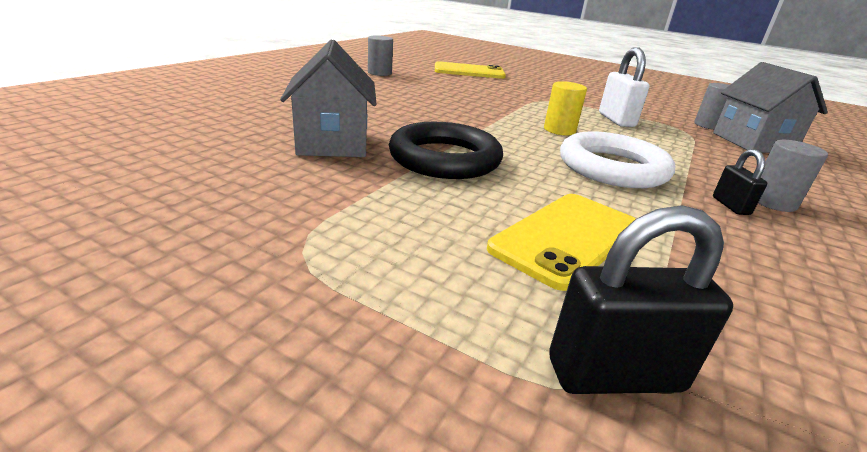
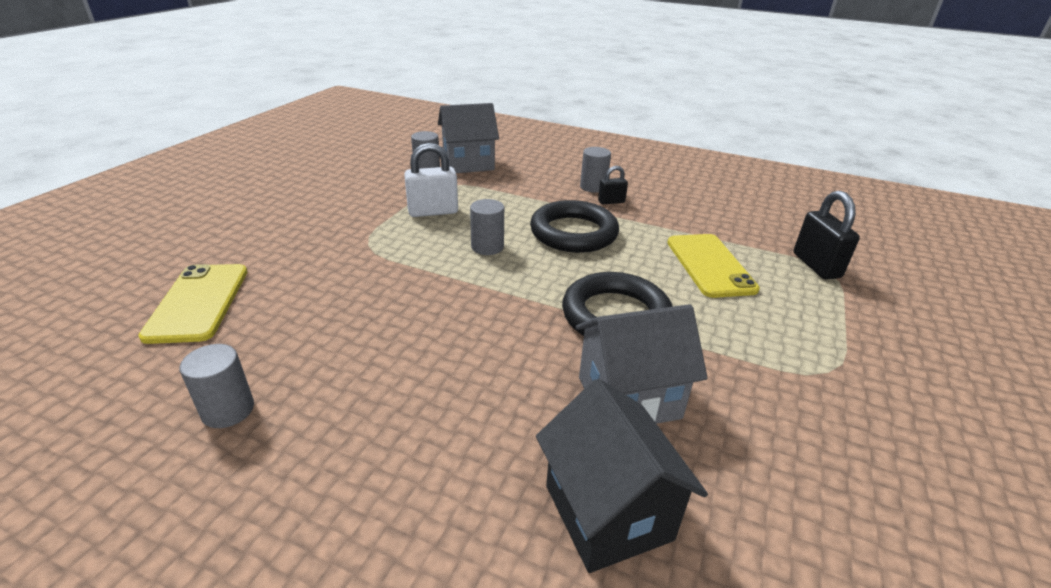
camera: 95 degrees left, 5 degrees up
(242, 121) = (608, 512): none -> black house
(559, 130) = (487, 247): yellow cylinder -> grey cylinder
(566, 237) = (709, 265): yellow phone -> yellow phone turned 45 degrees clockwise
(612, 168) = (573, 233): white ring -> black ring

